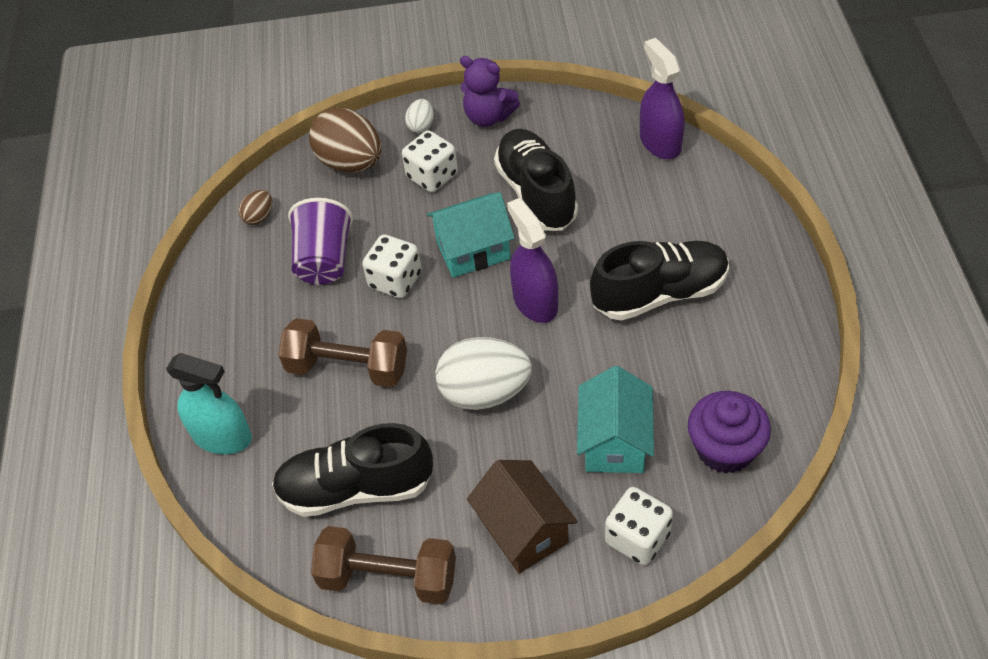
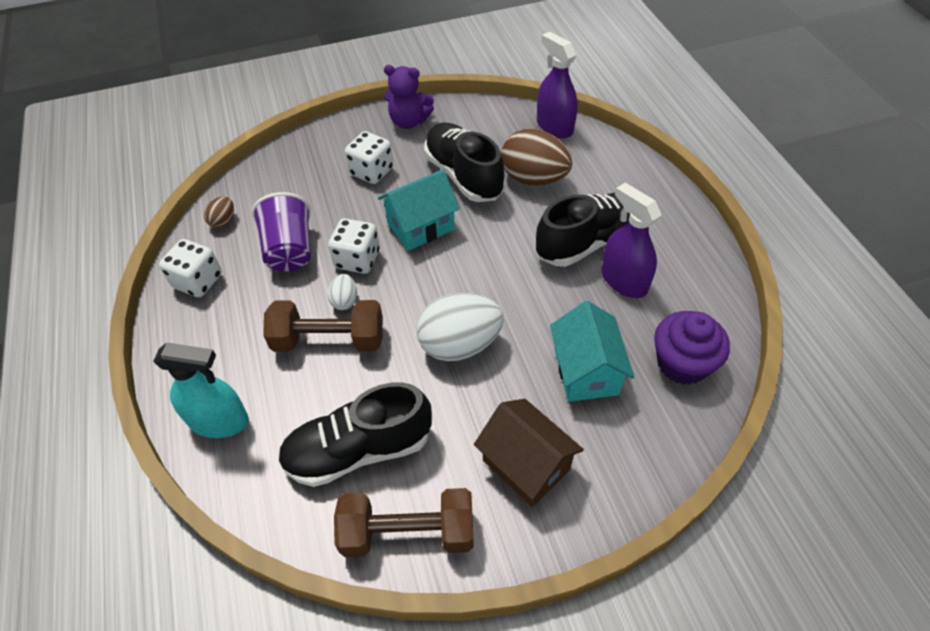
camera: 15 degrees left, 0 degrees up
(350, 163) = (298, 169): brown egg -> brown egg (534, 179)
(421, 126) = (354, 134): white egg -> white egg (345, 301)
(535, 302) = (485, 262): purple spray bottle -> purple spray bottle (624, 281)
(637, 538) = (631, 455): white dice -> white dice (198, 281)

